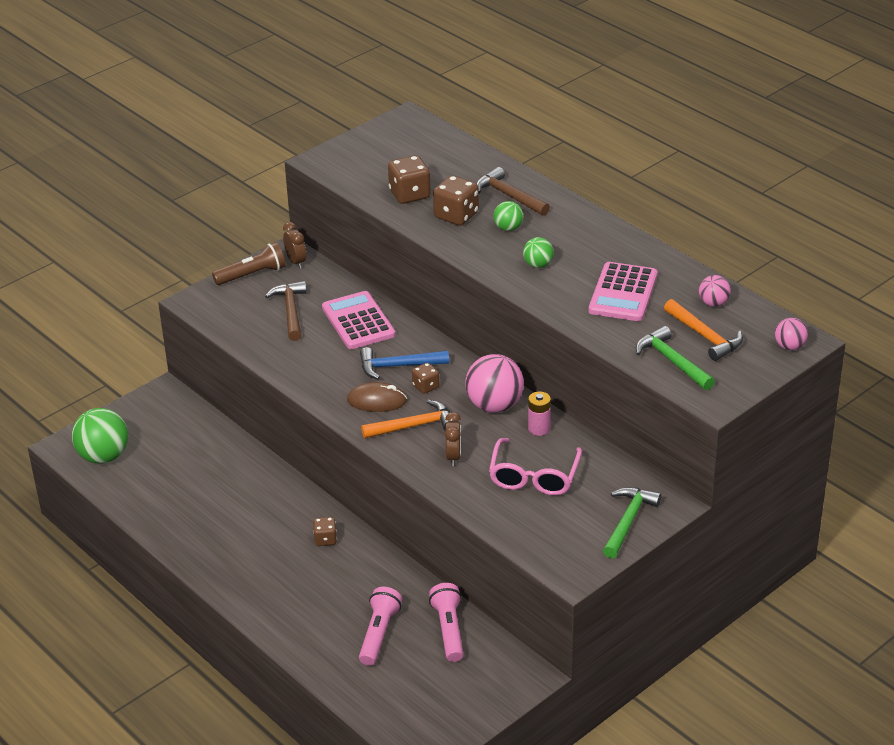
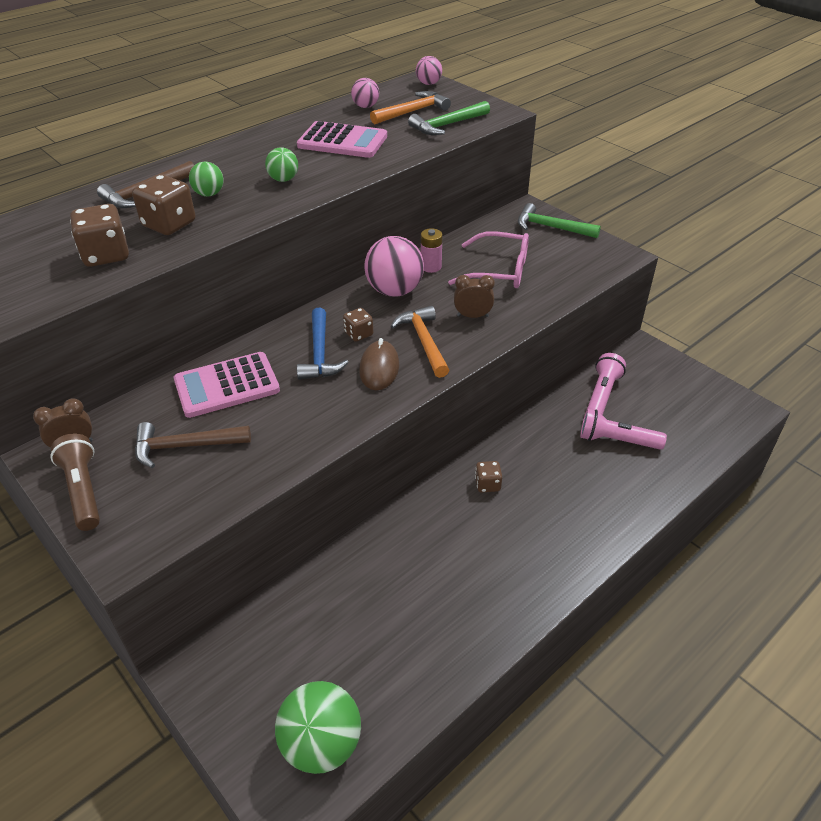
camera: 90 degrees left, 5 degrees up
(449, 630) = (602, 394): pink flashlight -> pink flashlight turned 120 degrees clockwise

